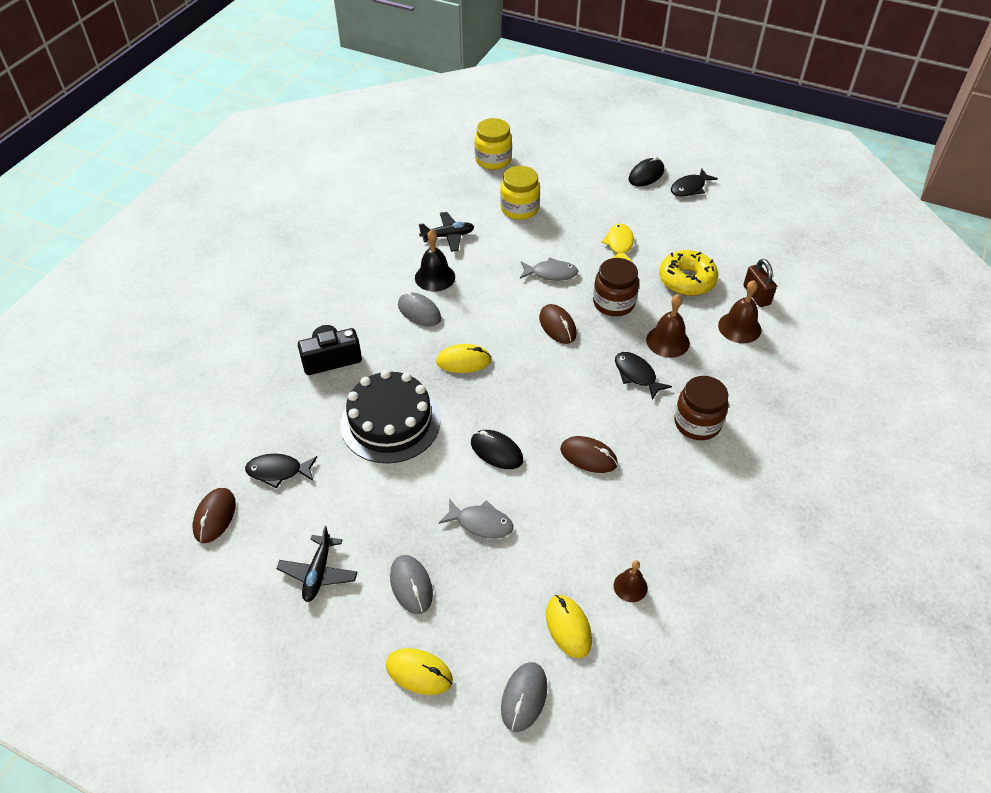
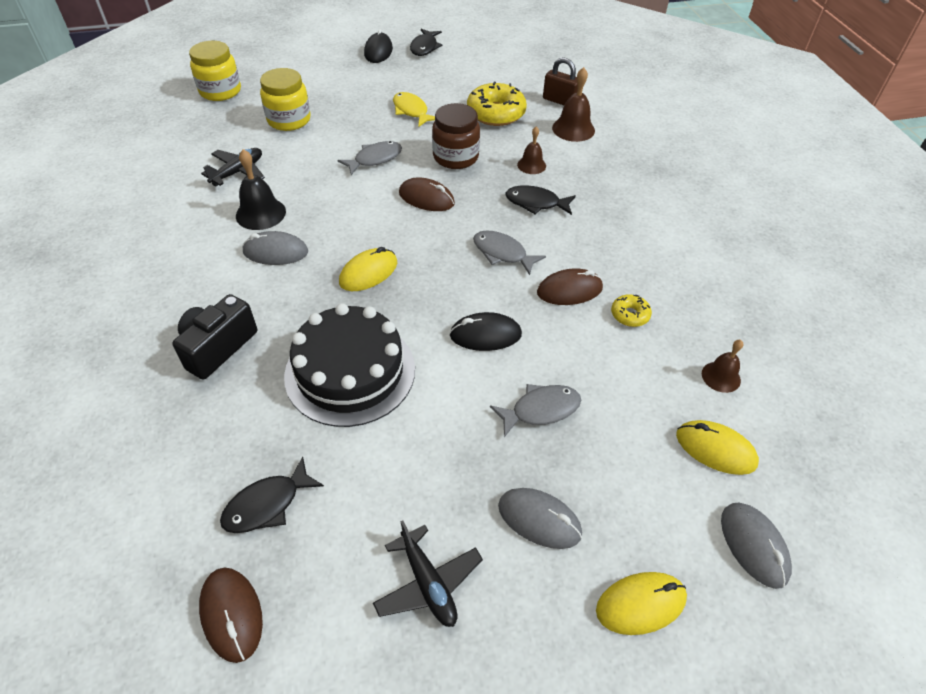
camera: 40 degrees left, 0 degrees up
(569, 400) = (502, 253): none -> grey fish
(613, 501) = (630, 315): none -> yellow donut
(667, 341) = (531, 165): brown bell -> brown bell, size x0.64
(697, 423) = (622, 214): brown jar -> none

